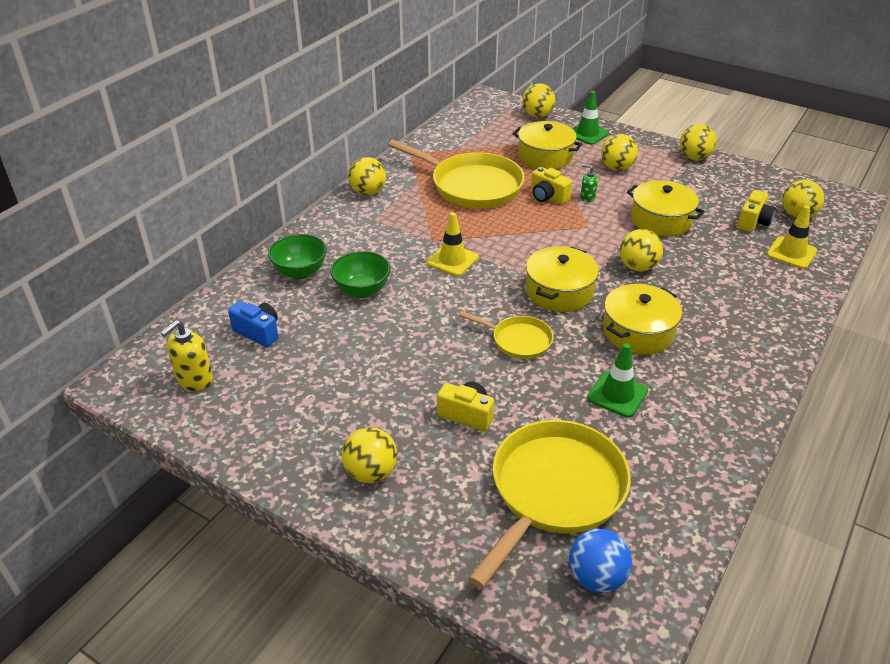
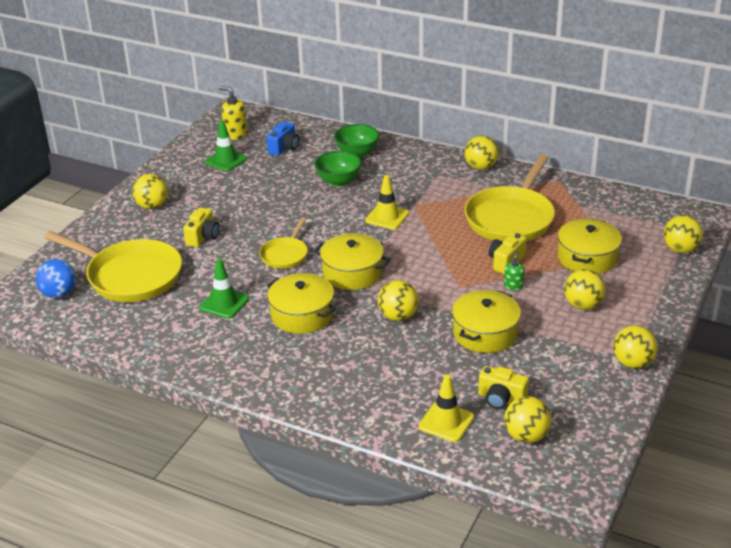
camera: 85 degrees right, 5 degrees down
(587, 134) = (653, 285): green traffic cone -> green traffic cone (226, 160)

